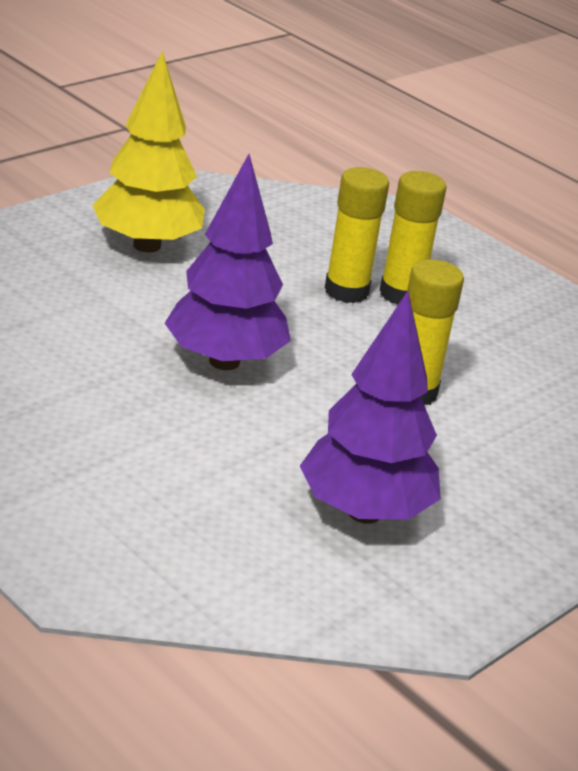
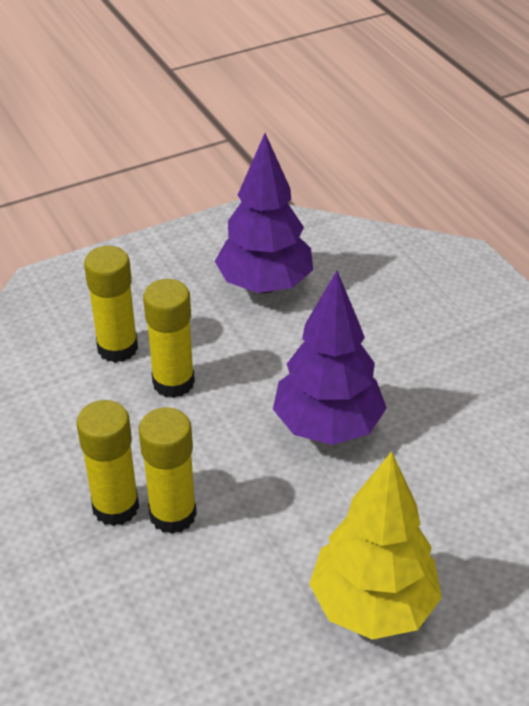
camera: 160 degrees left, 10 degrees up
(500, 422) = (117, 348): none -> yellow glue stick

